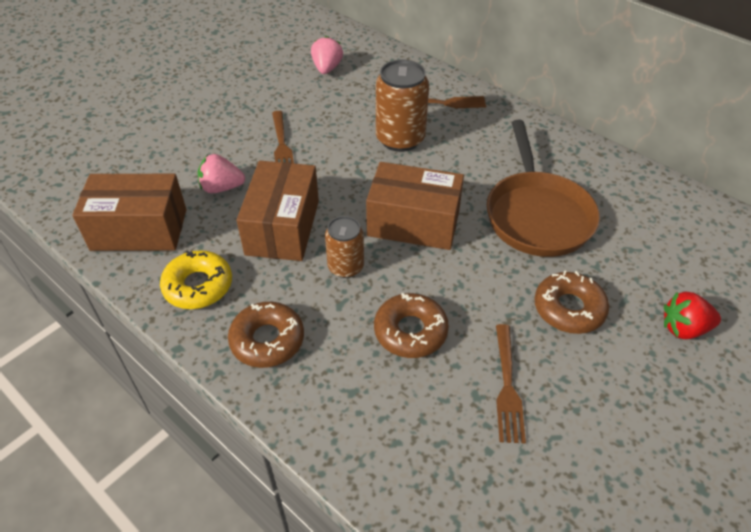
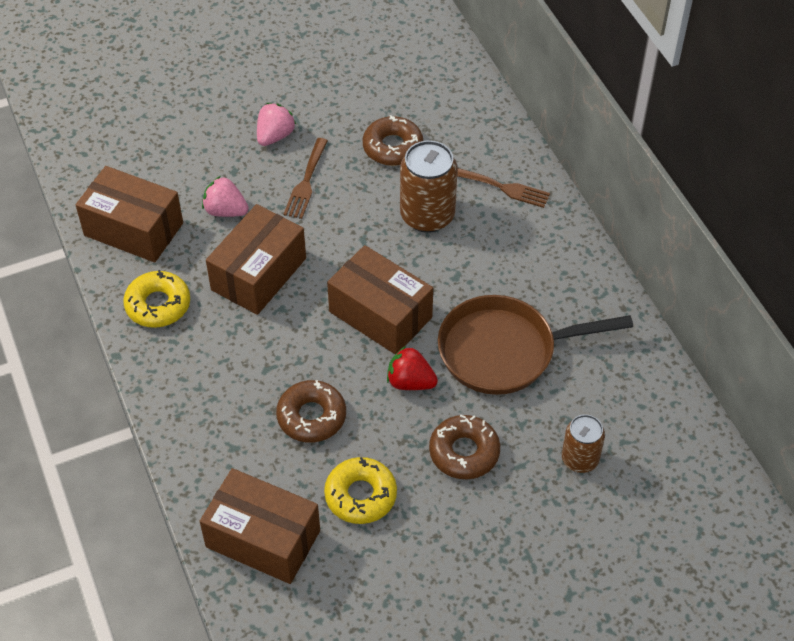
camera: 25 degrees right, 5 degrees up
(267, 340) = (190, 377): brown donut -> brown donut (392, 147)
(327, 68) = (406, 98): pink strawberry -> pink strawberry (275, 136)
(345, 267) = (292, 335): brown can -> brown can (580, 459)
(441, 475) = (263, 539): none -> brown box
(507, 386) = (360, 495): brown fork -> yellow donut
(537, 215) = (504, 351): brown pan -> brown pan turned 60 degrees clockwise
(683, 328) = (554, 511): red strawberry -> red strawberry (410, 382)

